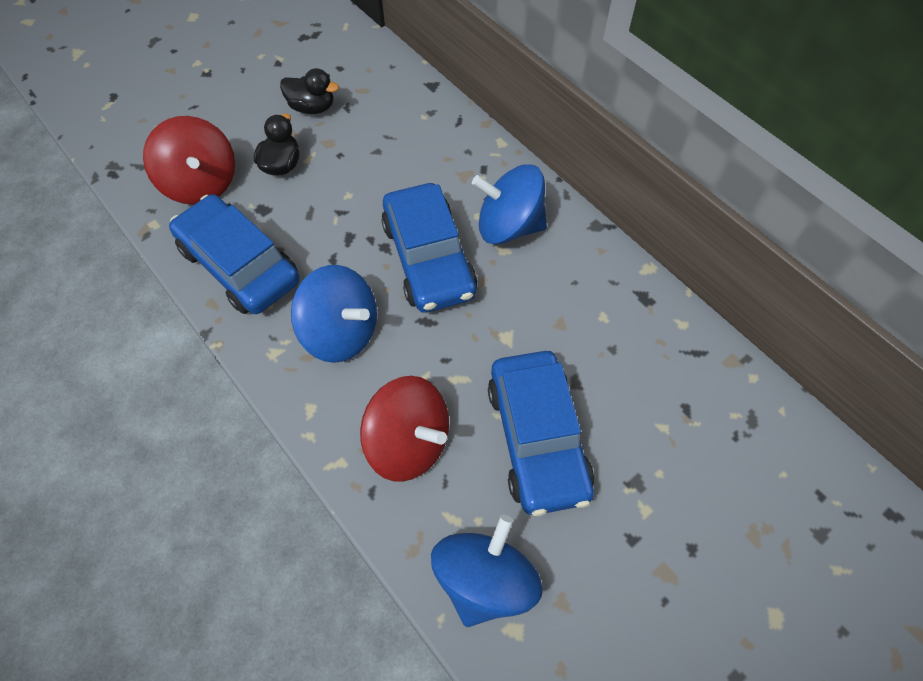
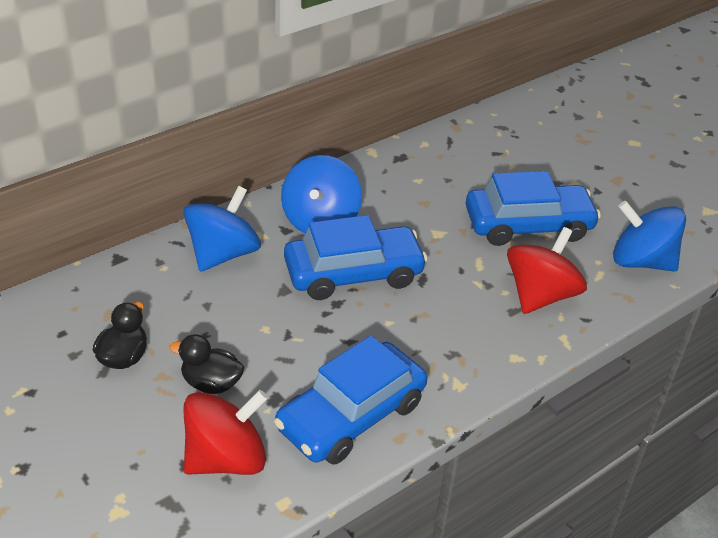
camera: 90 degrees left, 20 degrees down
(341, 332) = (434, 335): blue spinning top -> blue spinning top (223, 254)

